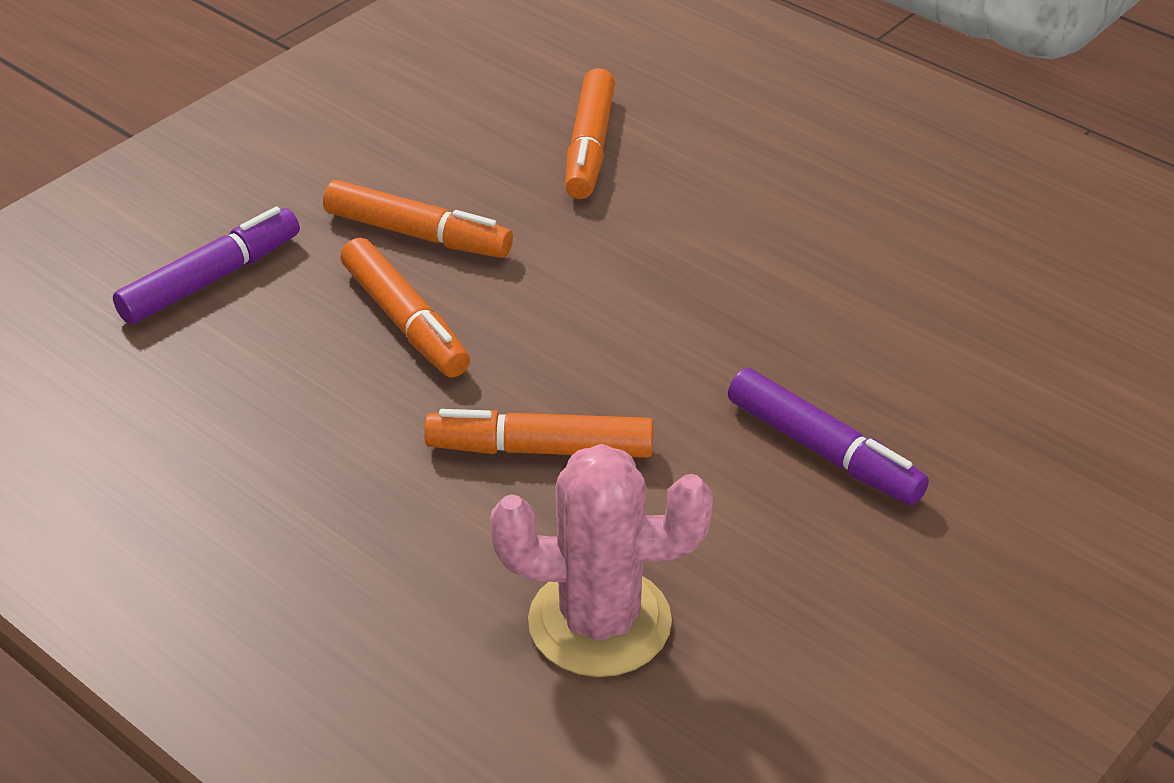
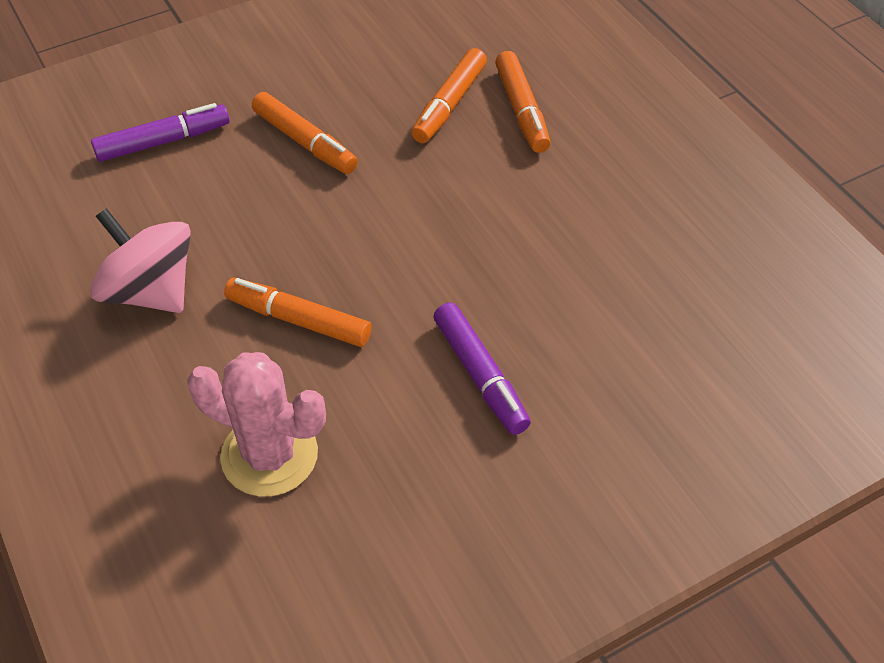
camera: 20 degrees right, 10 degrees up
(305, 468) = (150, 291): none -> pink spinning top
(405, 320) = (264, 203): orange marker -> orange marker (521, 110)

